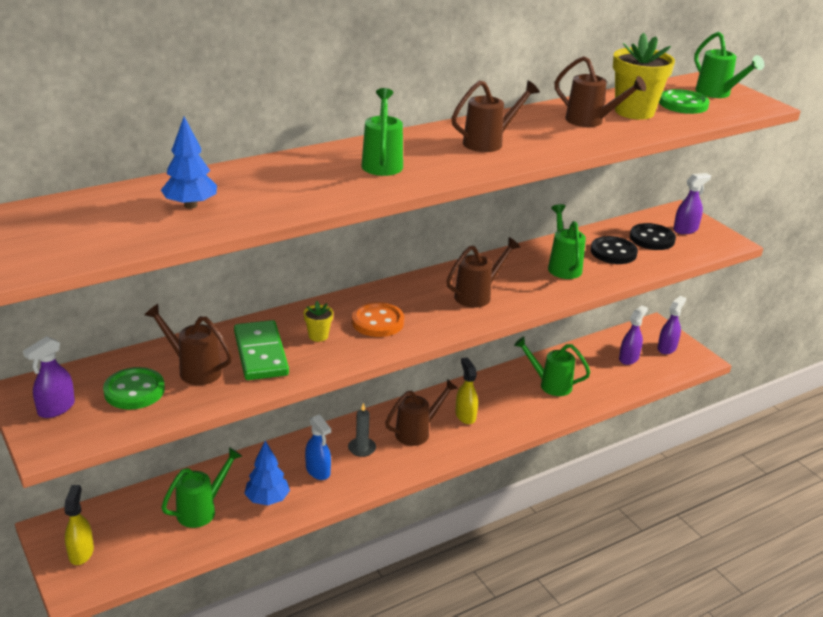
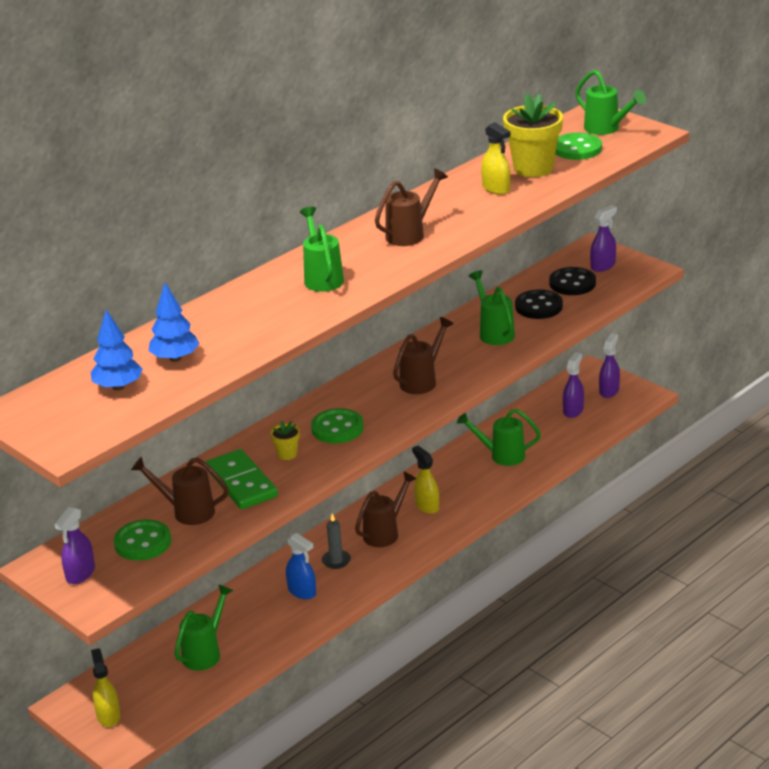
camera: 10 degrees left, 0 degrees up
(267, 499) = (264, 628): blue tree -> blue tree (118, 387)
(377, 322) = (337, 428): orange button -> green button
(591, 121) = (496, 189): brown watering can -> yellow spray bottle

